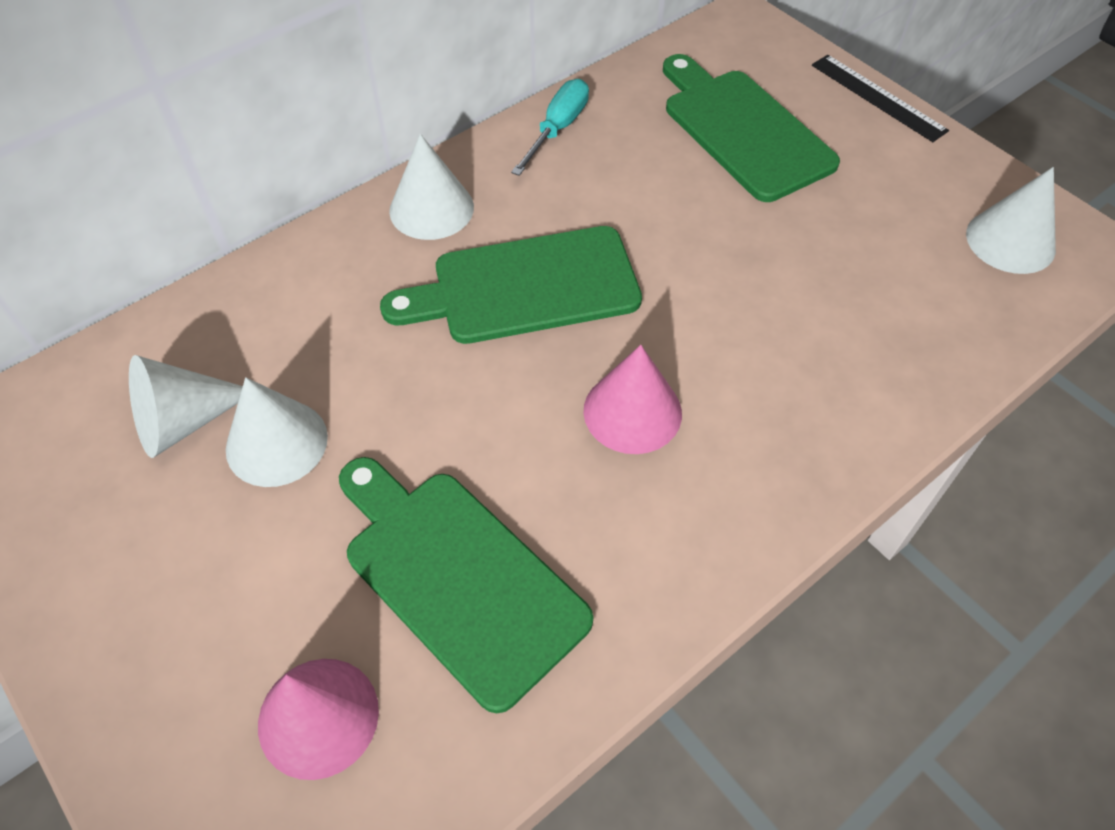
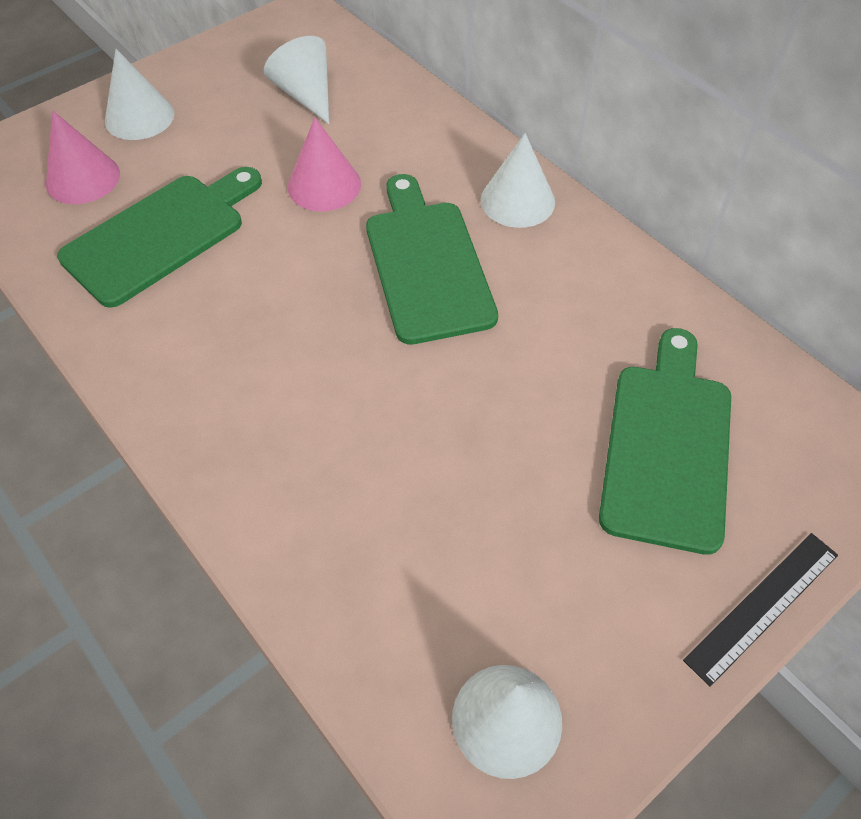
camera: 90 degrees right, 0 degrees up
(276, 442) = (283, 139): white cone -> white cone (139, 117)
(557, 129) = (638, 284): turquoise screwdriver -> none
(632, 411) = (288, 334): pink cone -> pink cone (324, 185)
(743, 130) = (668, 446): green cutting board -> green cutting board turned 45 degrees counterclockwise

